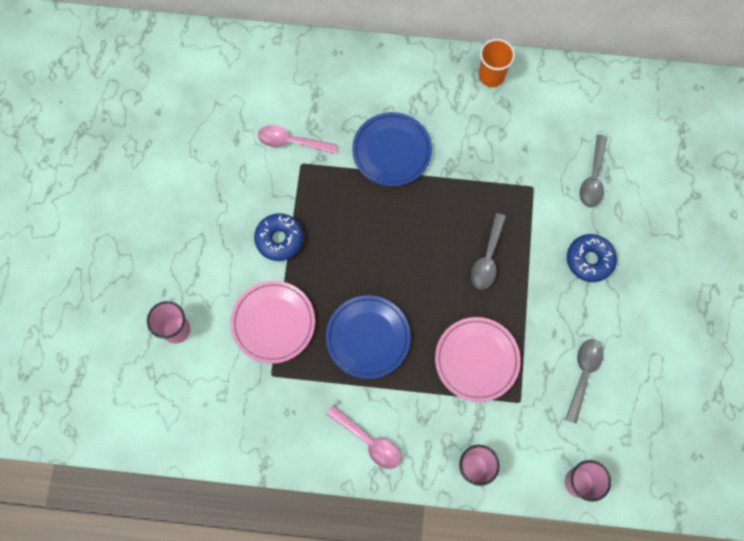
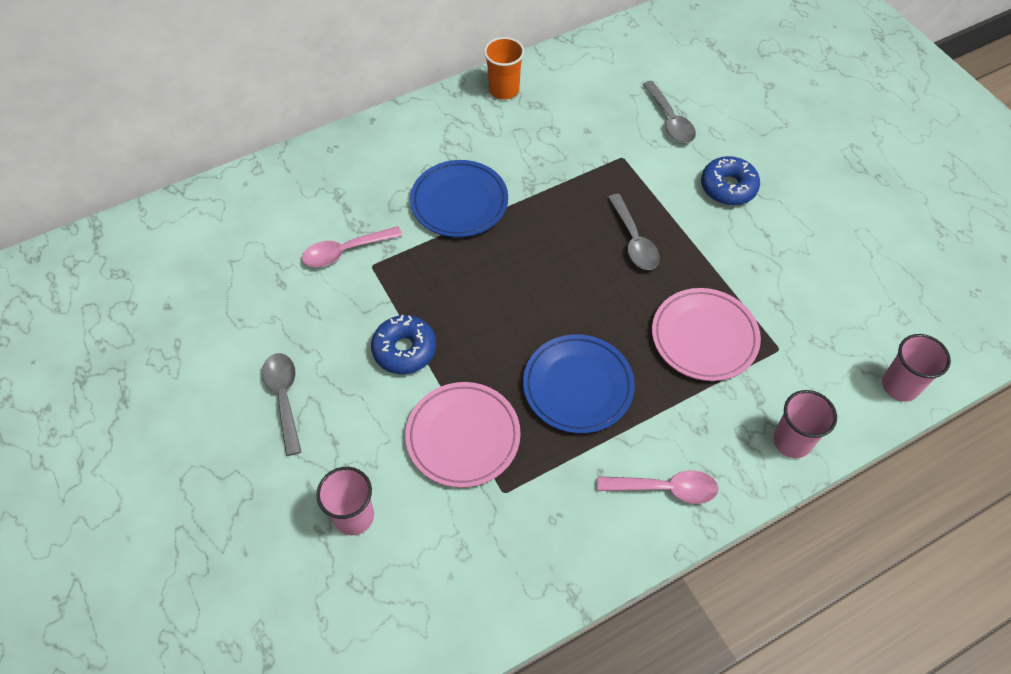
camera: 35 degrees left, 15 degrees down
(583, 374) = (813, 286): grey spoon -> grey spoon (284, 398)

